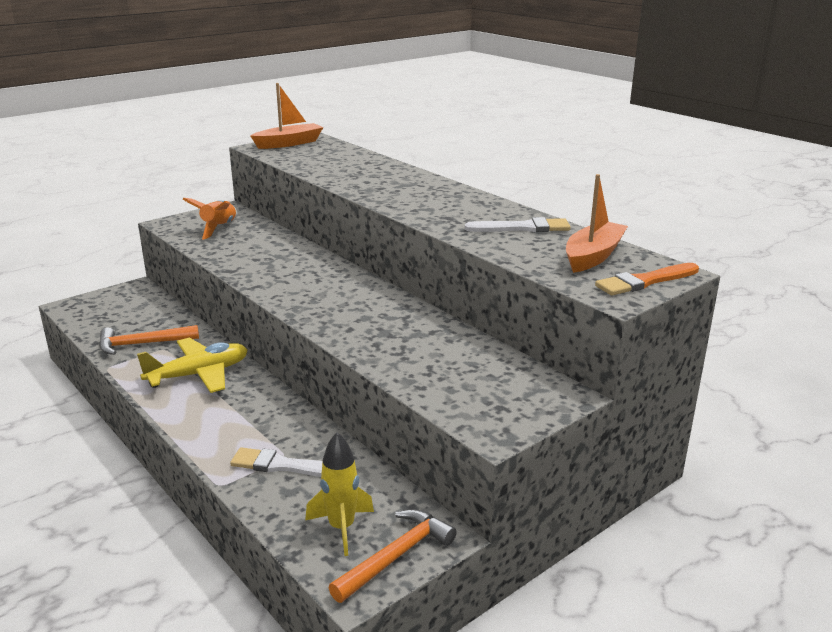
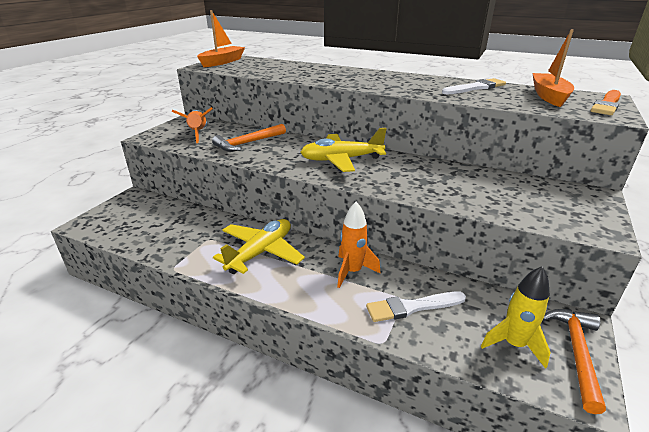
camera: 25 degrees left, 5 degrees up
(142, 344) = (185, 240): orange hammer -> orange hammer (248, 143)
(266, 417) = (352, 271): none -> orange rocket
(328, 289) = (341, 160): none -> yellow plane

